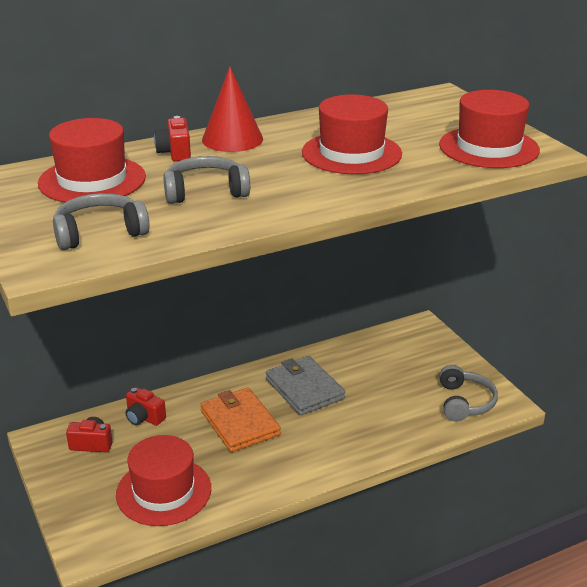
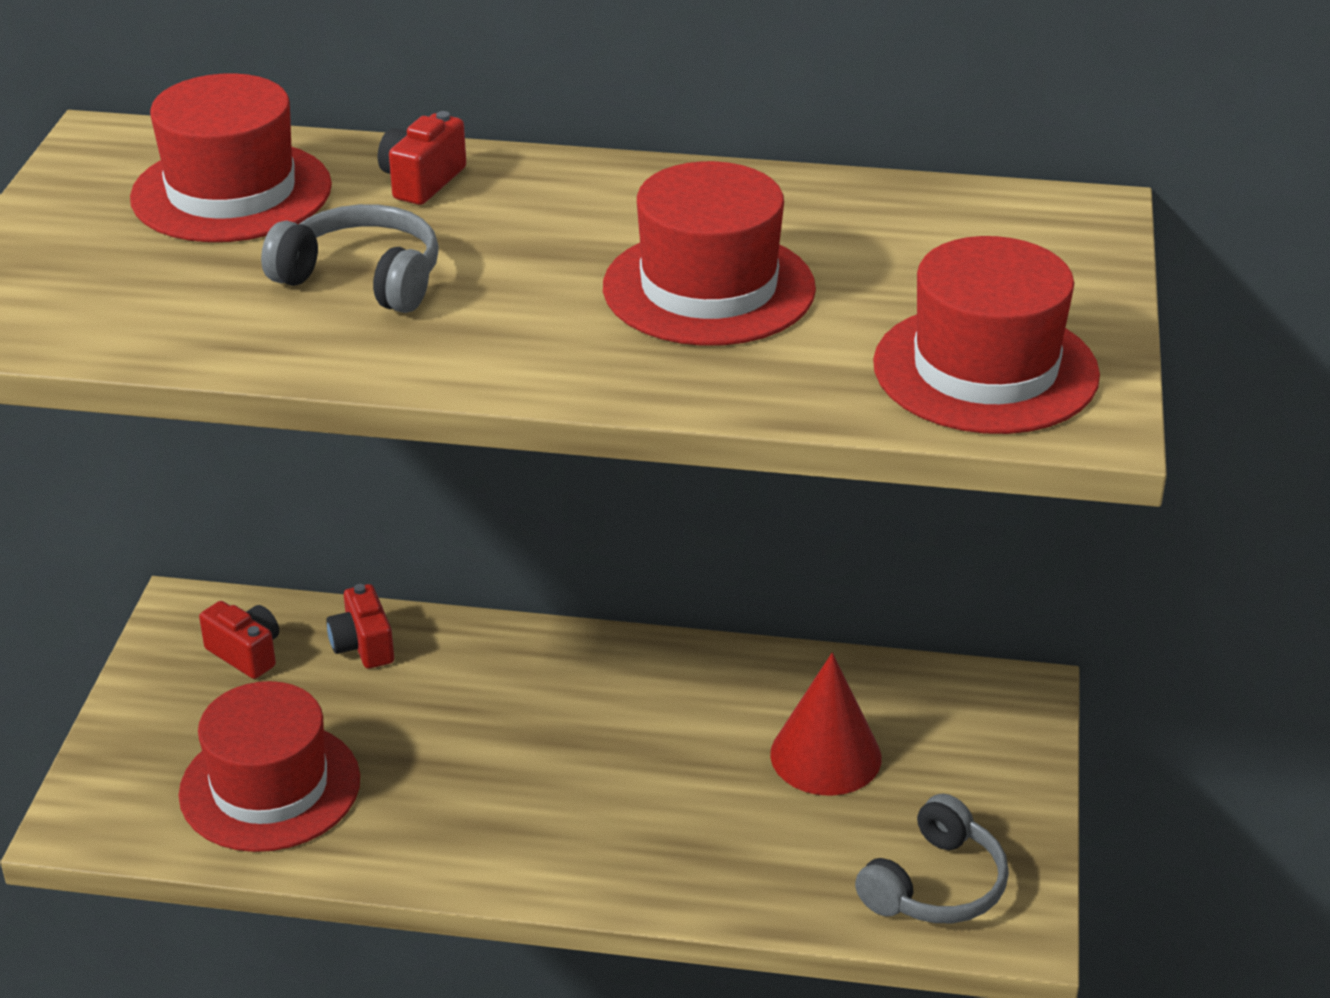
camera: 35 degrees right, 5 degrees up
(99, 233) = (114, 297): grey headphones -> none
(232, 139) = (550, 185): red cone -> red cone (825, 755)
(239, 423) = (499, 728): orange wallet -> none
(304, 389) = (669, 717): grey wallet -> none

